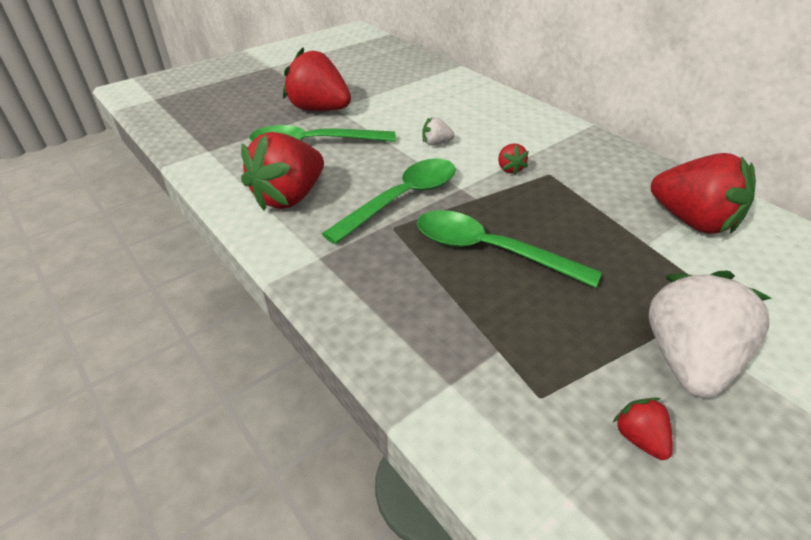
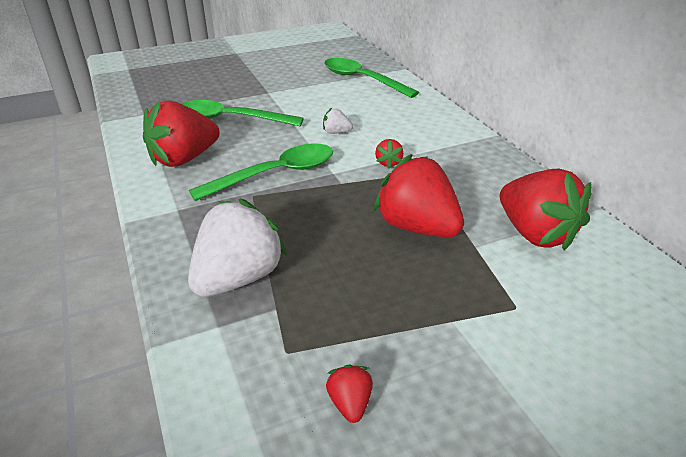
camera: 15 degrees right, 5 degrees down
(319, 109) = (254, 92): red strawberry -> red strawberry (417, 227)
(489, 251) = (323, 228): green spoon -> green spoon (362, 80)
(687, 360) = (441, 350): white strawberry -> white strawberry (238, 278)

